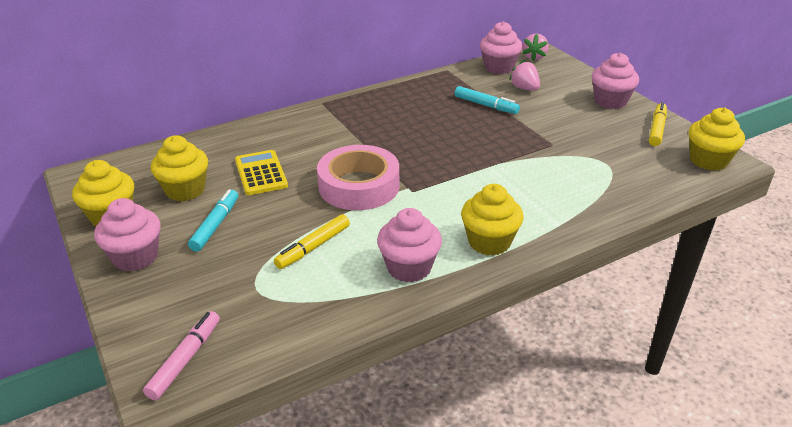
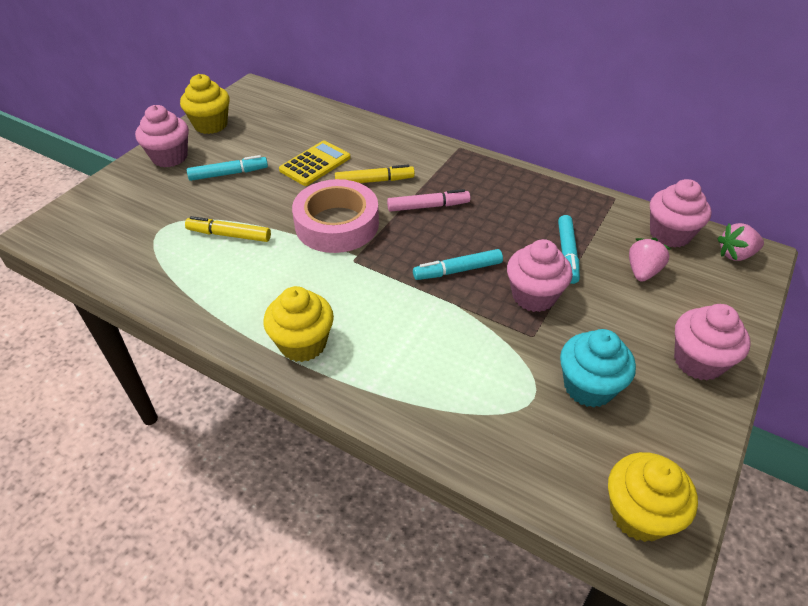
camera: 60 degrees right, 10 degrees up
(185, 190) = (264, 139): yellow cupcake -> none
(185, 360) = (69, 230): pink marker -> pink marker (428, 206)
(409, 268) = (231, 302): pink cupcake -> pink cupcake (534, 296)
(465, 150) = (457, 270): none -> turquoise marker
(608, 141) = (588, 387): none -> turquoise cupcake
(657, 129) = (672, 431): yellow marker -> yellow marker (374, 181)

